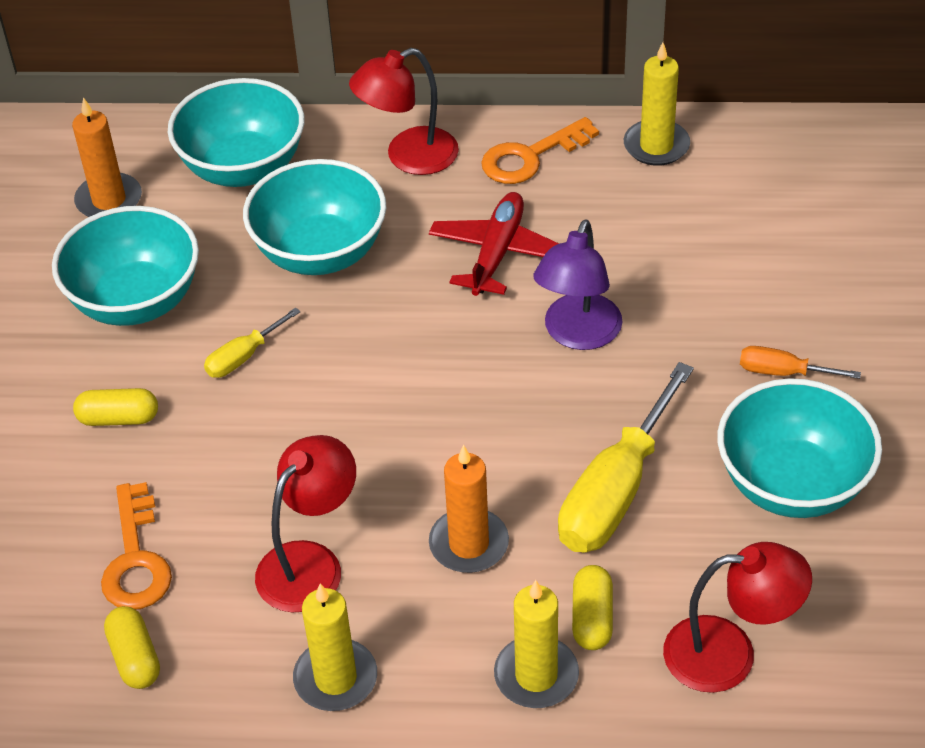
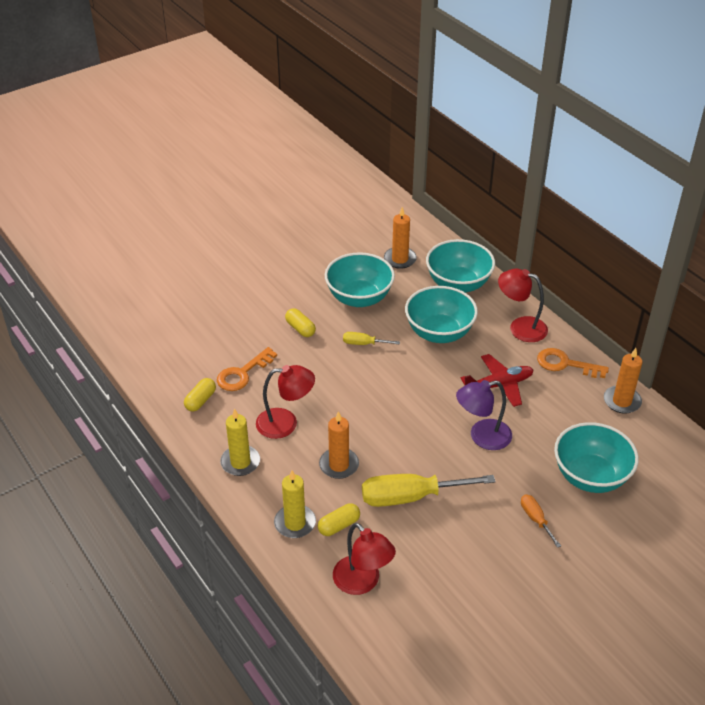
camera: 50 degrees right, 5 degrees down
(656, 146) = (622, 401): yellow candle -> orange candle
(792, 484) = (474, 556): turquoise bowl -> turquoise bowl (590, 476)

